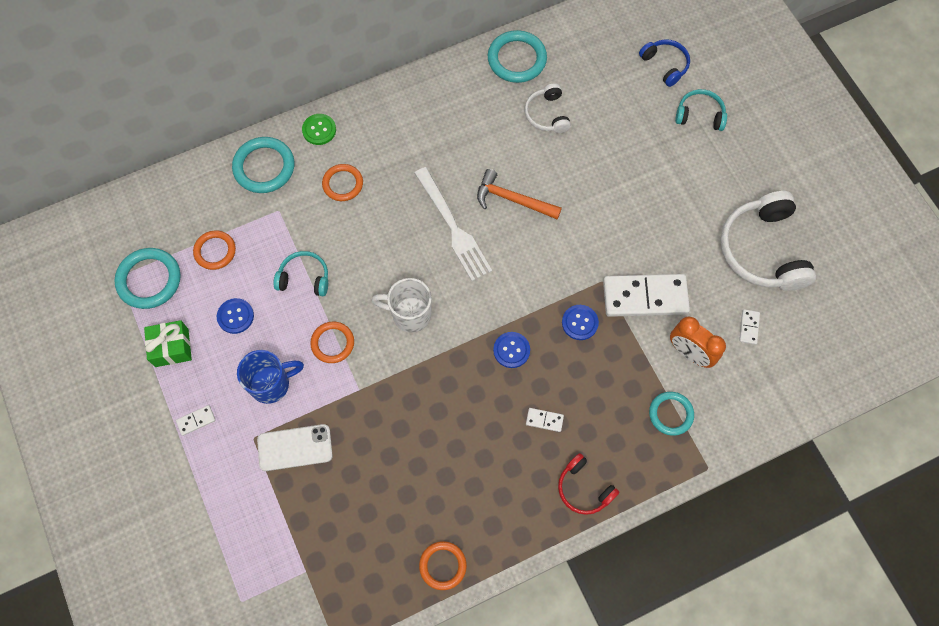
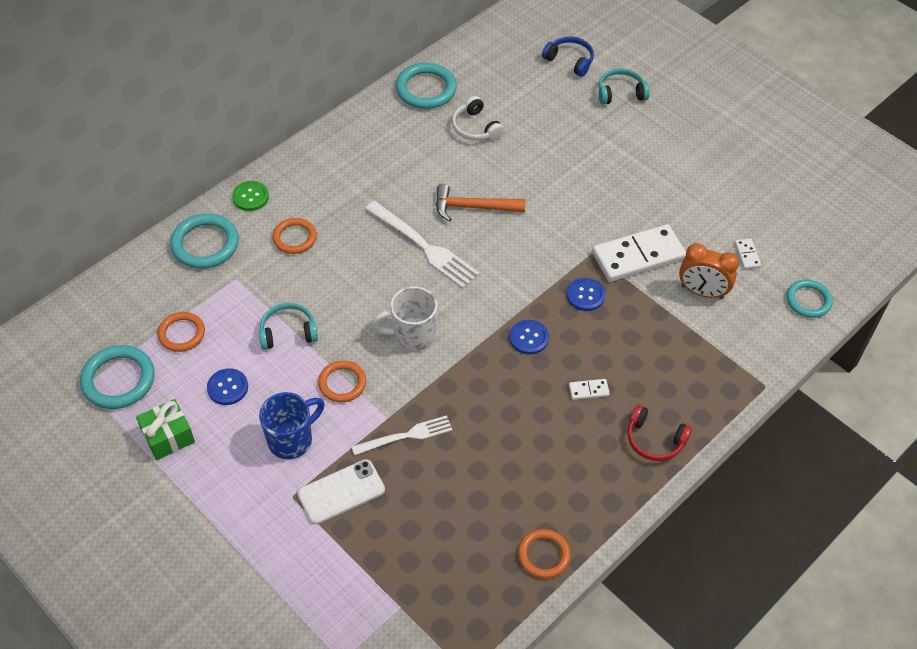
camera: 20 degrees left, 15 degrees down
(196, 421) = (222, 498): white domino -> none
(369, 412) = (407, 435): none -> white fork
(670, 414) = (708, 349): turquoise ring -> turquoise ring (808, 300)
(762, 250) = (729, 188): white headphones -> none

